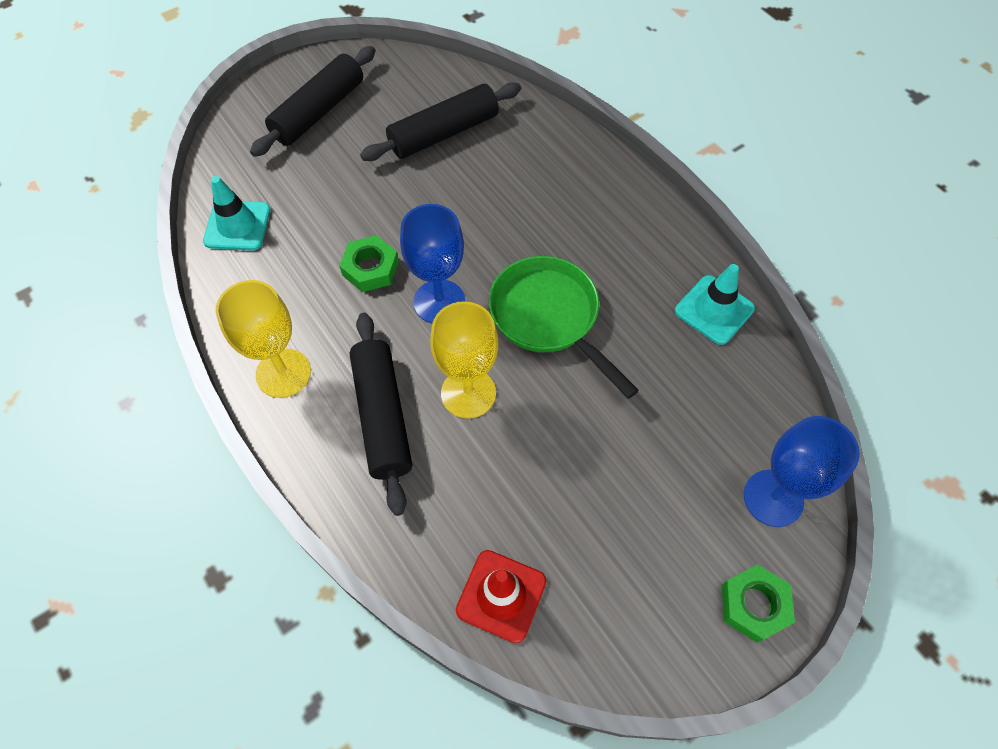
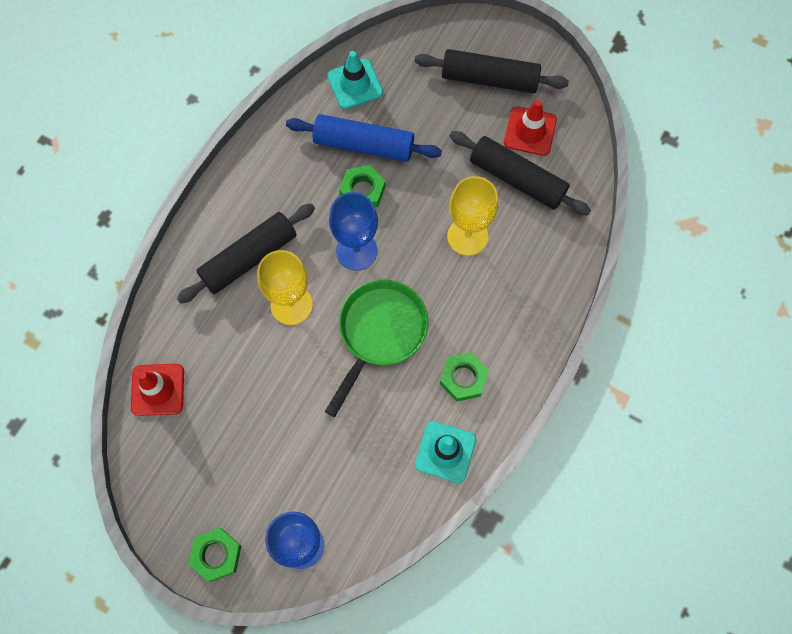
camera: 65 degrees right, 10 degrees up
(283, 373) = (252, 179): yellow goblet -> yellow goblet (467, 236)
(316, 246) = (364, 145): none -> blue rolling pin
(399, 104) = (530, 131): none -> red traffic cone
(638, 262) = (463, 378): none -> green nut

